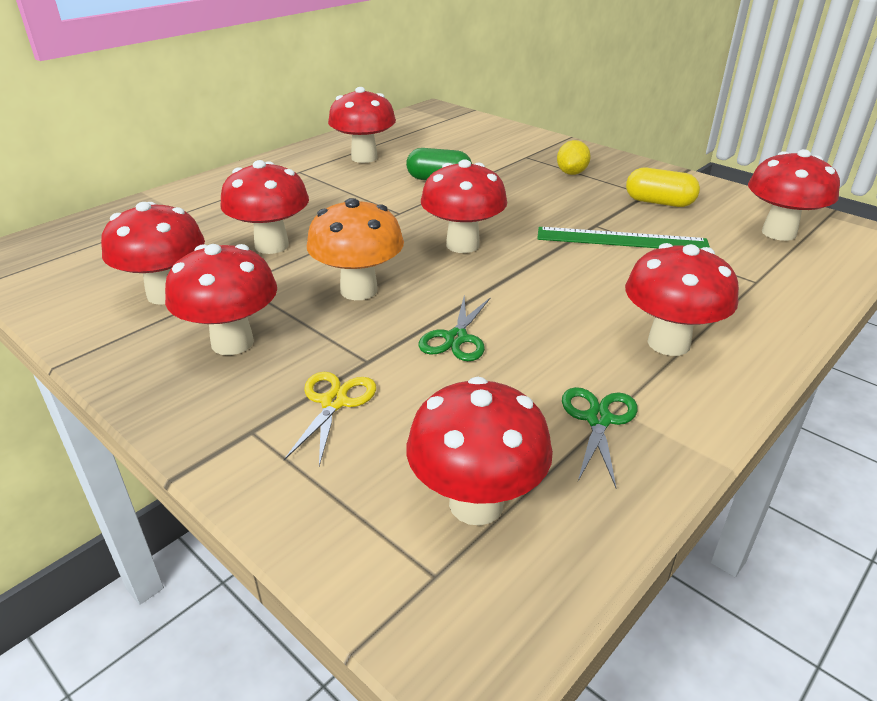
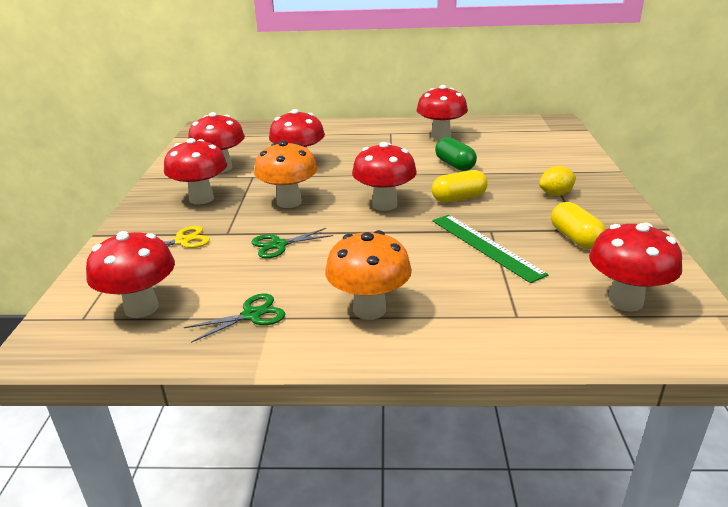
camera: 50 degrees right, 5 degrees down
(511, 209) = (459, 198): none -> yellow capsule
(668, 343) = (369, 309): red mushroom -> orange mushroom

